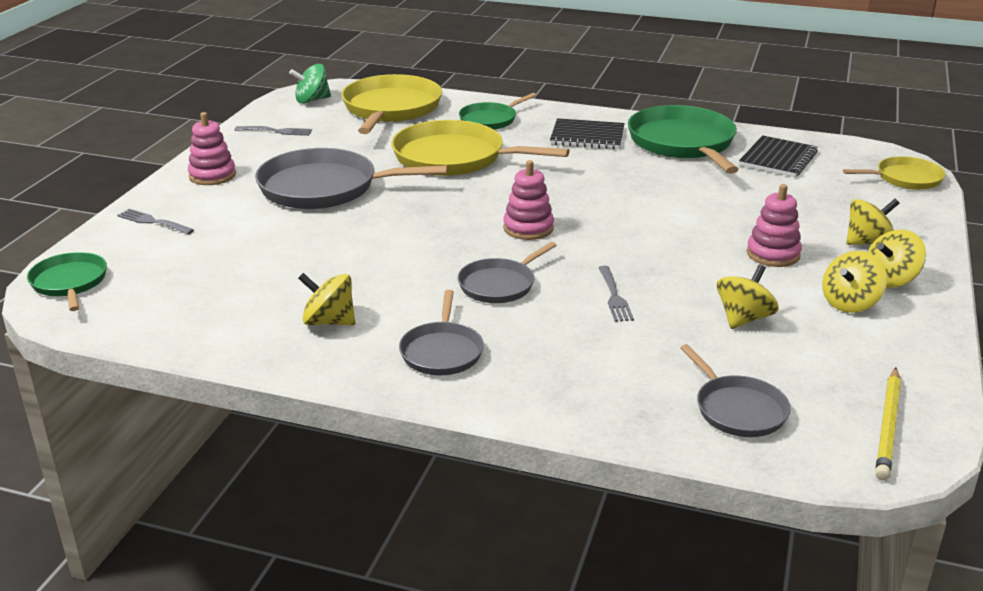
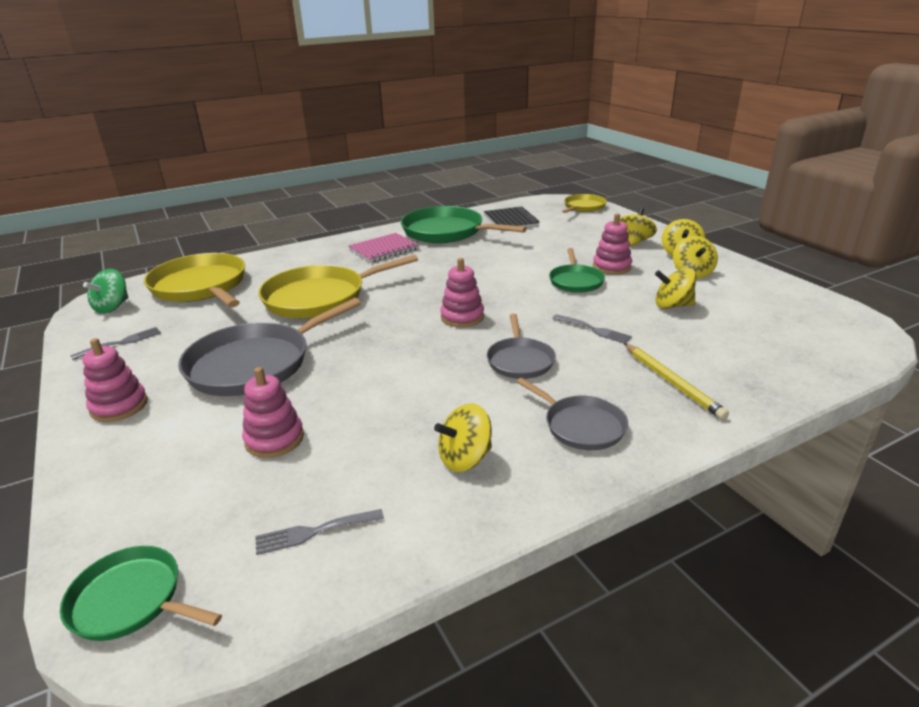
camera: 45 degrees left, 0 degrees up
(153, 222) = (126, 479): grey fork -> grey fork (314, 532)
(252, 243) = (274, 439): none -> pink stacking toy
(490, 120) = (297, 264): green pan -> green pan (575, 281)
(587, 136) = (384, 249): black notebook -> pink notebook
(737, 409) = (775, 353): grey pan -> none
(743, 318) = (672, 305): yellow spinning top -> yellow spinning top turned 75 degrees counterclockwise
(888, 426) = (832, 321): yellow pencil -> yellow pencil (671, 382)

